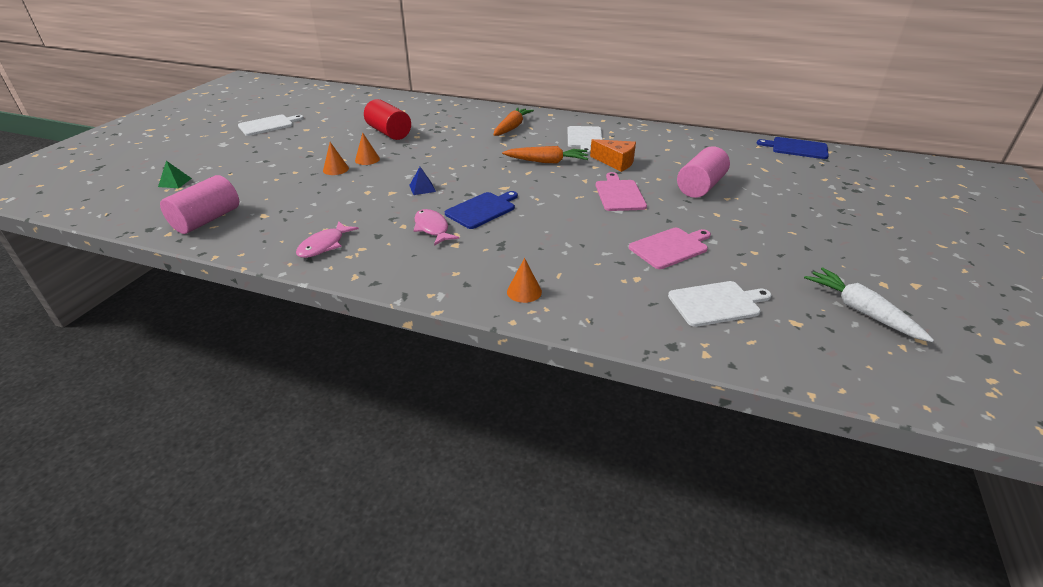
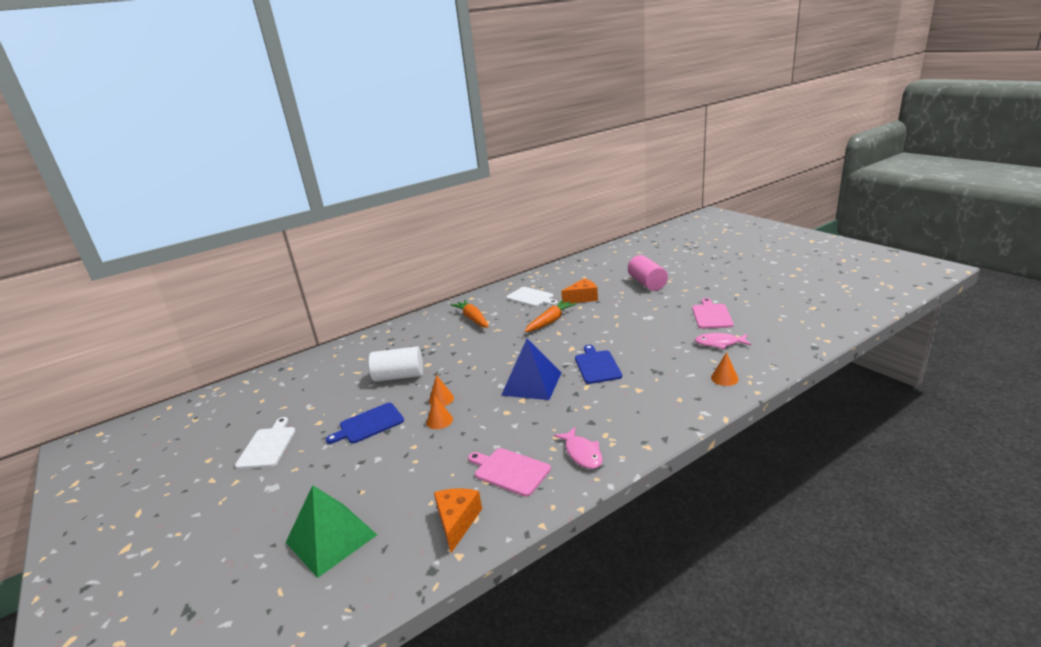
camera: 50 degrees left, 10 degrees down
(175, 182) = (331, 538): green pyramid -> green pyramid, size x2.32
(207, 220) = (457, 522): pink cylinder -> orange cheese
(389, 133) = (399, 376): red cylinder -> white cylinder
(422, 188) = (532, 383): blue pyramid -> blue pyramid, size x2.32
(432, 228) = (605, 394): pink fish -> pink fish (719, 343)
(619, 194) = (629, 310): pink cutting board -> pink cutting board (509, 471)
(716, 303) = (781, 321): white cutting board -> none
(796, 148) = (630, 242): blue cutting board -> blue cutting board (369, 424)
(861, 311) = (812, 289): white carrot -> none

